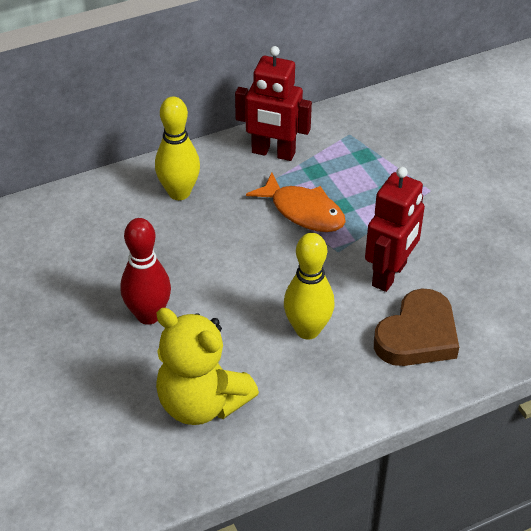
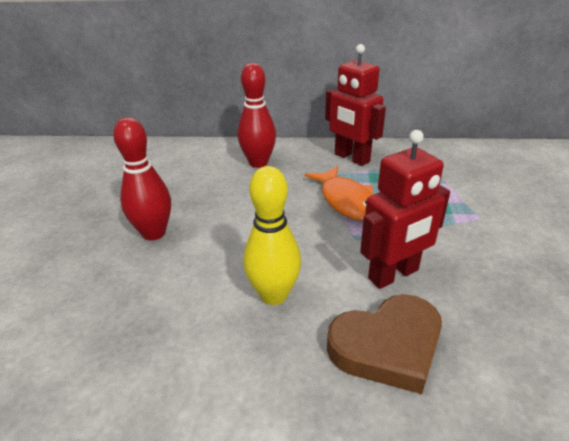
camera: 30 degrees right, 10 degrees down
(179, 193) = (258, 163): yellow bowling pin -> red bowling pin
(202, 403) = (119, 322): yellow teddy bear -> none

